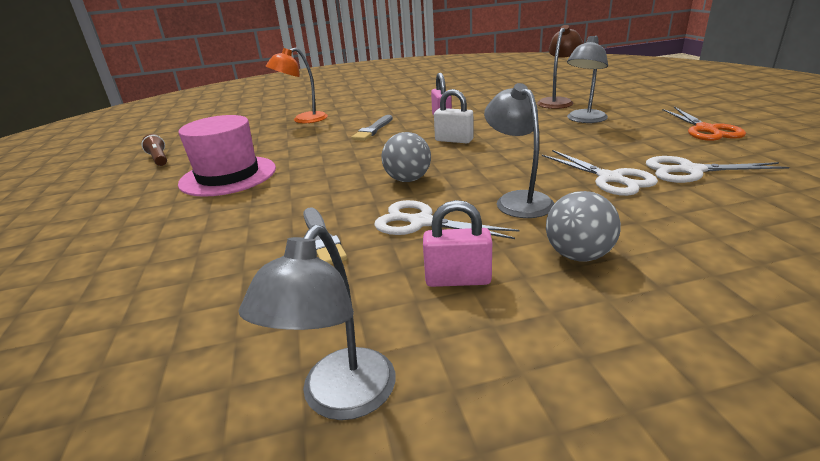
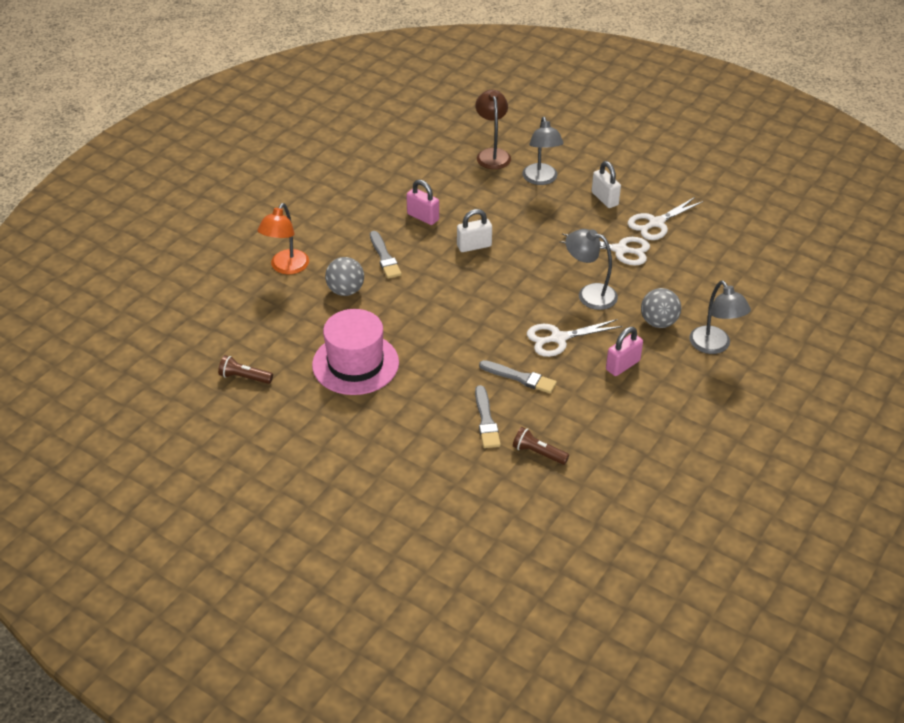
camera: 45 degrees left, 15 degrees up
(195, 322) = (538, 453): none -> brown flashlight
(222, 259) = (486, 420): none -> grey brush
(340, 399) = (645, 440): grey lamp -> grey lamp (714, 346)
(408, 180) = (500, 306): grey ball -> grey ball (345, 291)
(641, 142) = (604, 199): none -> white padlock
(706, 130) = (632, 167): orange scissors -> none

